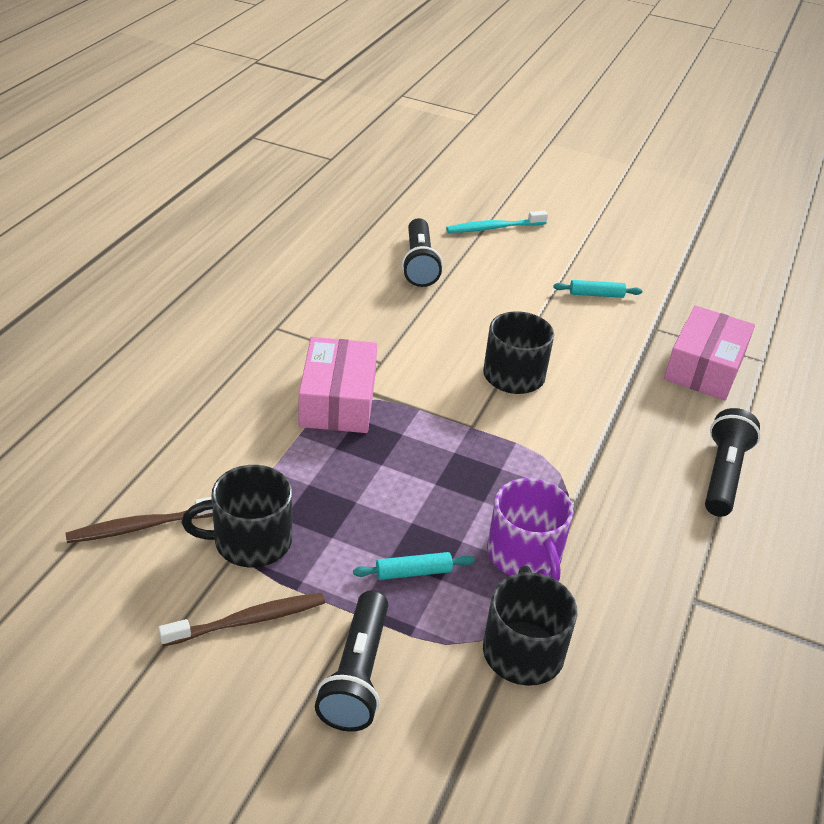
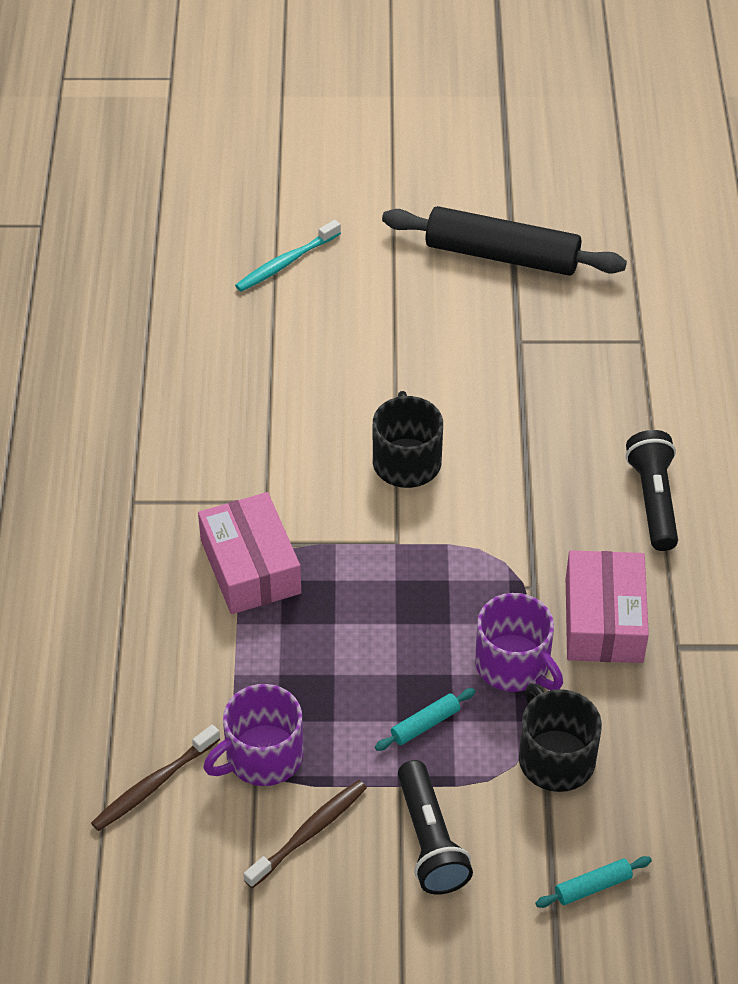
camera: 20 degrees left, 10 degrees up
(250, 541) = (262, 756): black mug -> purple mug
(419, 264) = (233, 350): black flashlight -> none
(596, 294) = (440, 318): turquoise rolling pin -> turquoise rolling pin (592, 886)
(669, 273) = (502, 255): none -> black rolling pin
(704, 367) = (587, 374): pink box -> pink box (603, 620)

